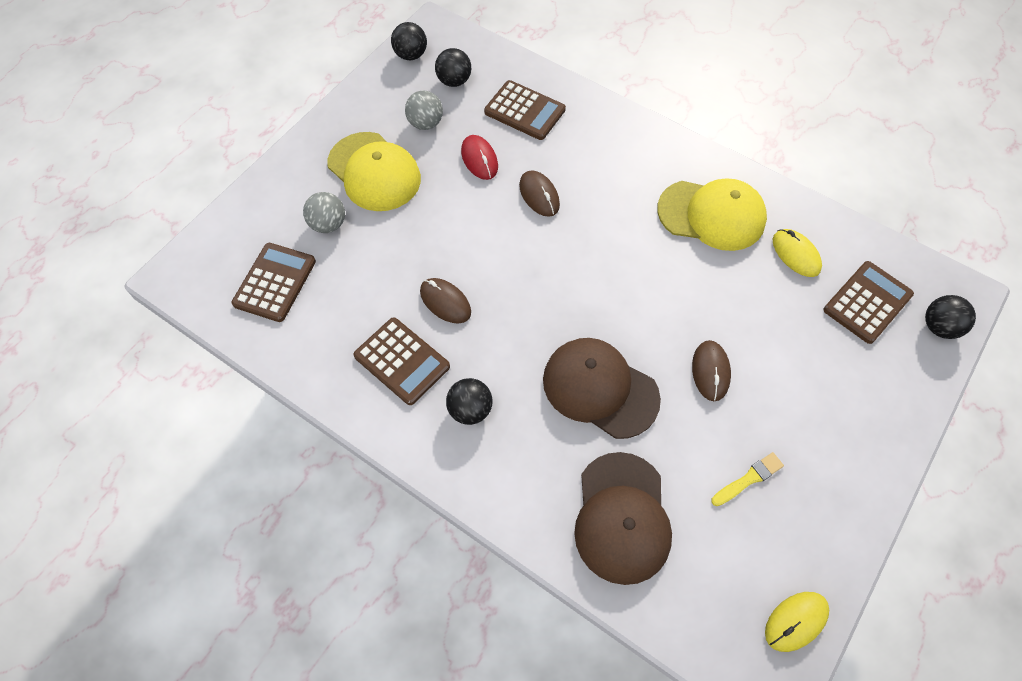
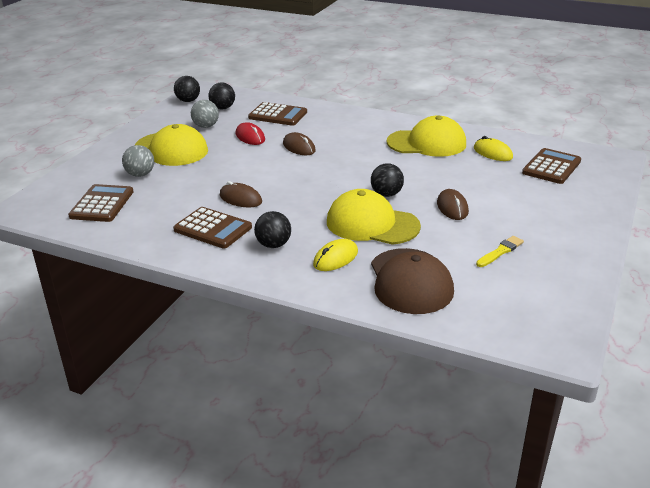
camera: 10 degrees left, 30 degrees down
(600, 389) = (372, 224): brown cap -> yellow cap
(796, 621) = (565, 314): yellow mouse -> yellow mouse (335, 258)
(939, 327) = (606, 172): black ball -> black ball (386, 194)

